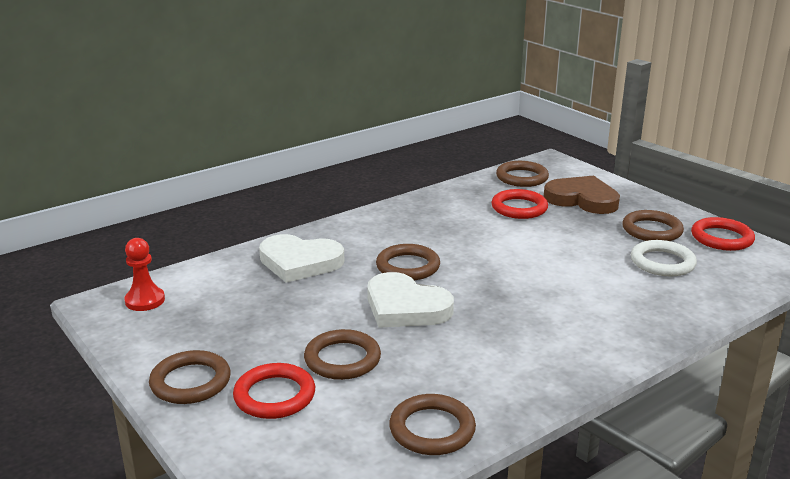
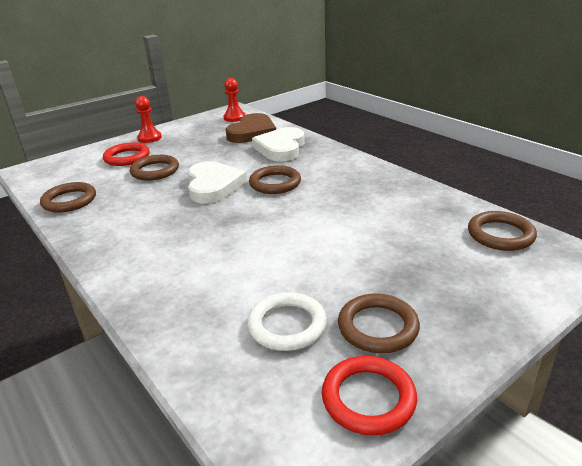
camera: 90 degrees right, 5 degrees up
(190, 382) = (149, 138): brown ring -> red pawn
(405, 307) = (213, 186): white heart -> white heart turned 135 degrees clockwise
(519, 208) = (410, 232): red ring -> none
(582, 199) = (455, 276): brown heart -> brown heart (252, 132)

